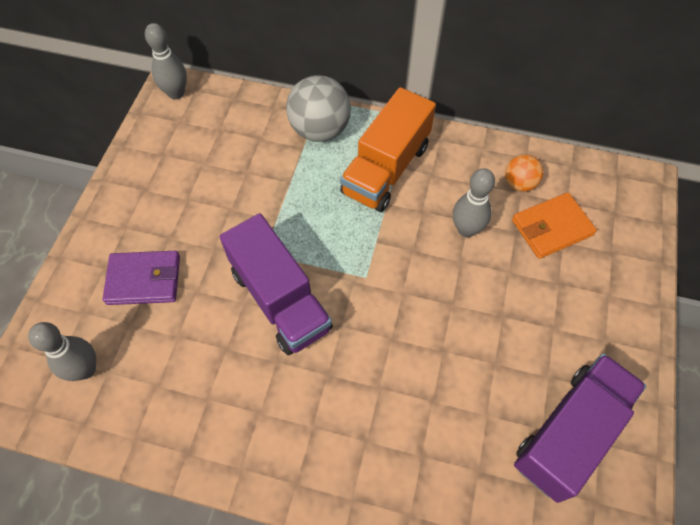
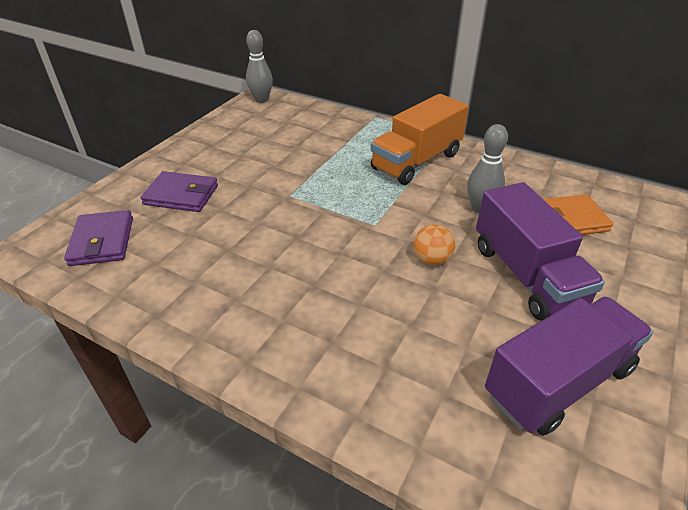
camera: 15 degrees right, 20 degrees down
(85, 369) = (102, 241): grey bowling pin -> purple wallet
(280, 299) = (290, 226): purple truck -> purple truck (526, 275)
(320, 130) = (367, 132): grey ball -> none
(519, 183) = (540, 187): orange ball -> orange ball (431, 260)

